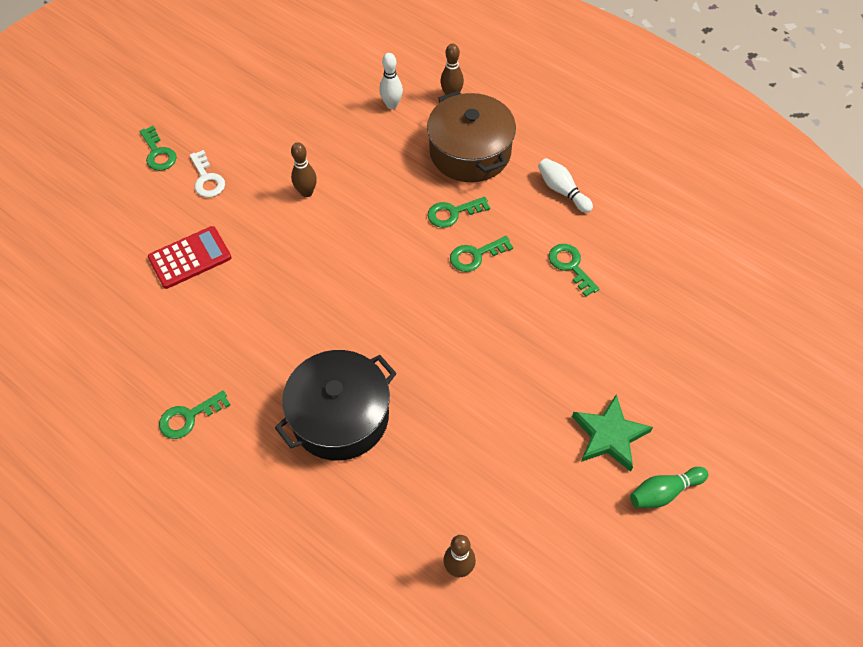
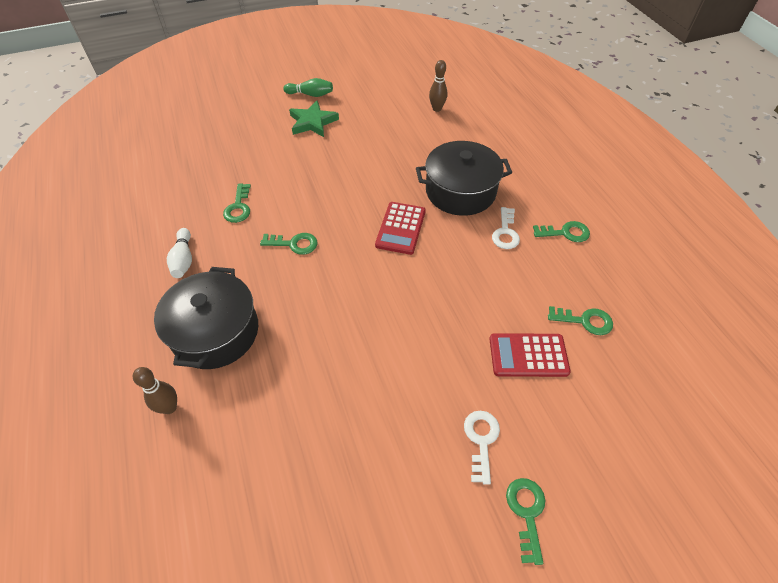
camera: 150 degrees left, 5 degrees down
(260, 382) = (505, 232): none -> white key
(306, 192) = (388, 369): brown bowling pin -> none
(380, 328) = (401, 228): none -> red calculator
(392, 105) = (235, 431): white bowling pin -> none
(453, 213) = (281, 284): green key -> green key (585, 321)
(470, 152) = (215, 332): brown pot -> black pot

